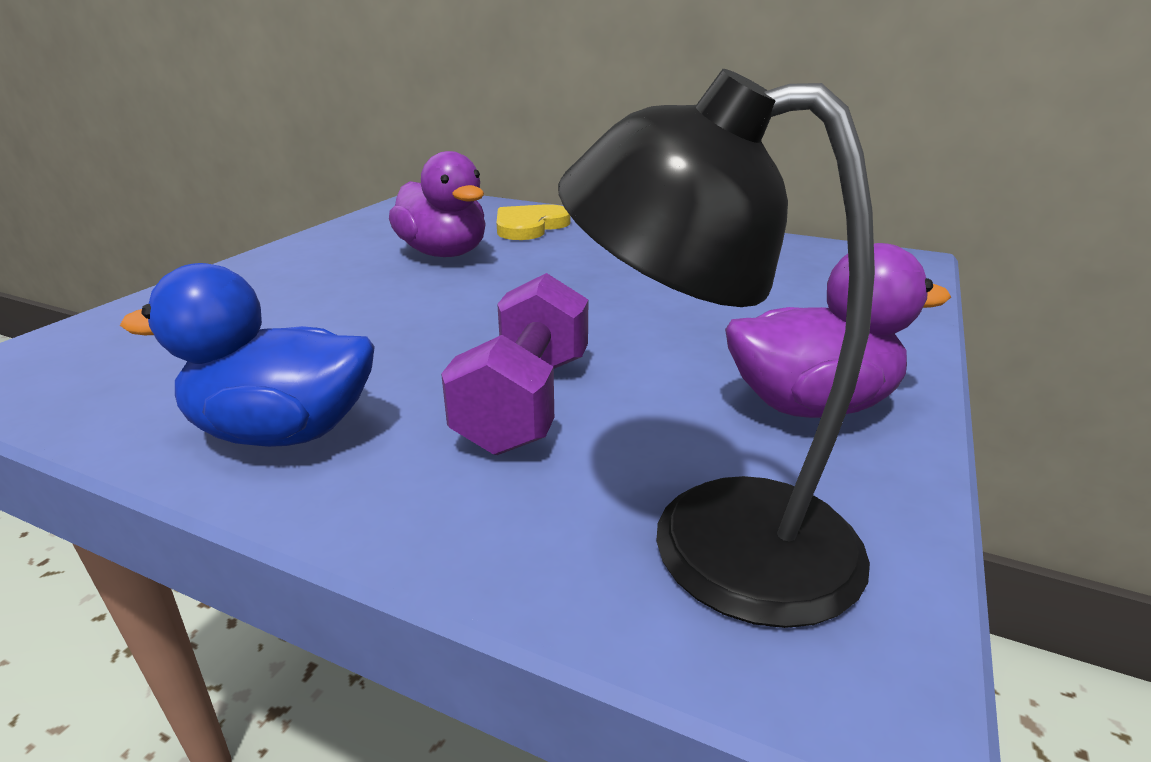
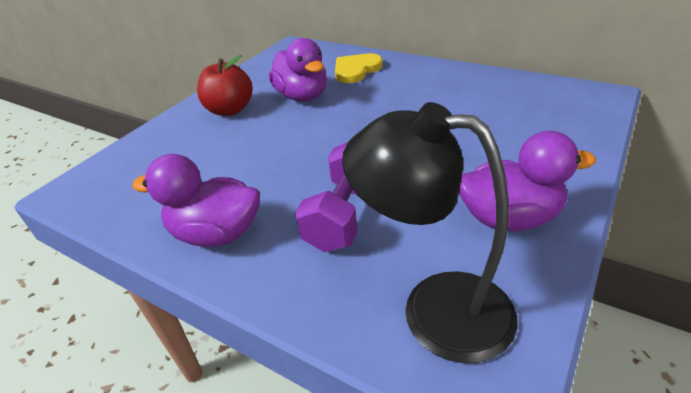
camera: 10 degrees right, 10 degrees up
(284, 432) = (216, 234): blue duck -> purple duck
(319, 267) = (230, 110): none -> red apple

